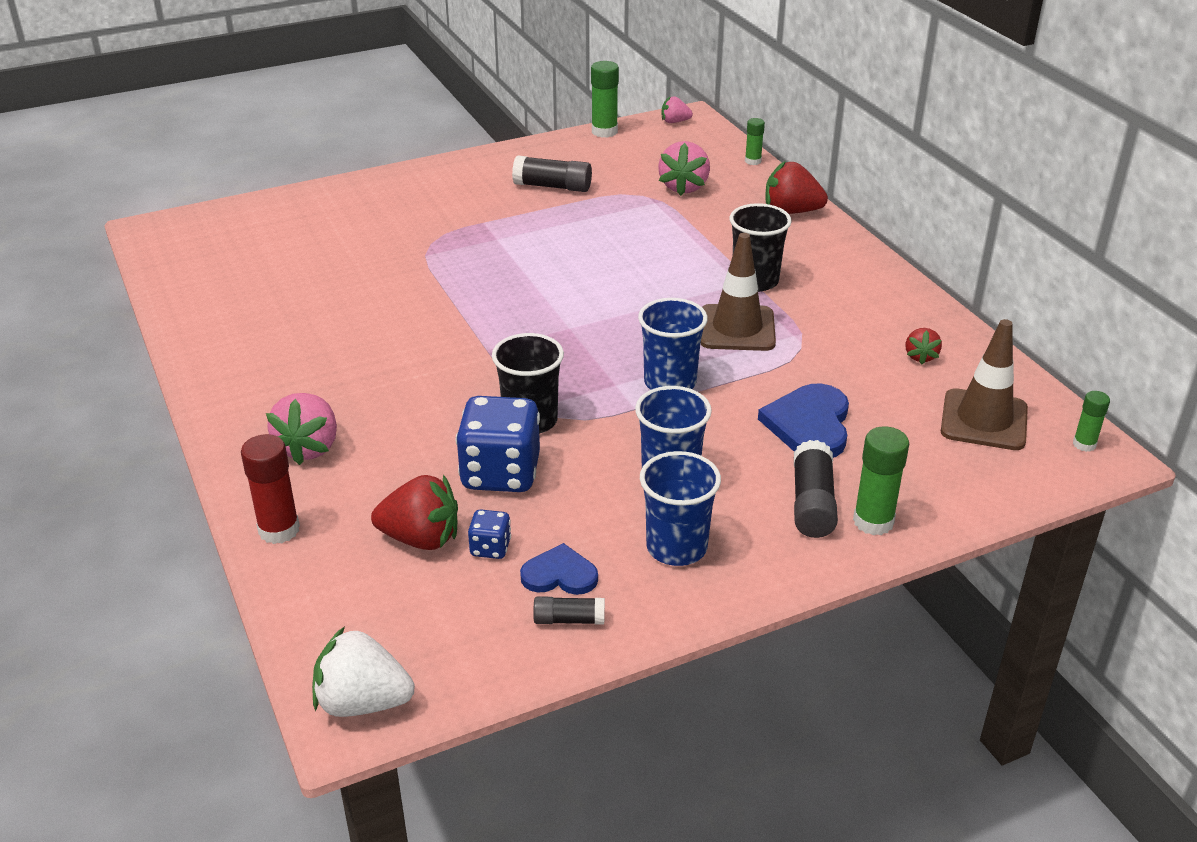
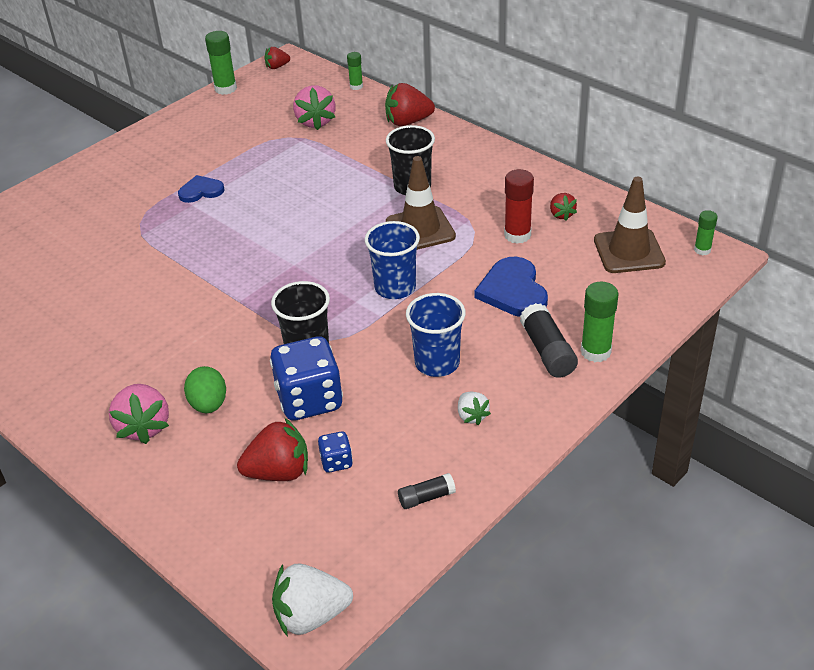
camera: 20 degrees left, 5 degrees up
(279, 530) = (161, 503): red glue stick -> red glue stick (517, 235)
(389, 445) = (209, 404): none -> green egg
(553, 186) = (211, 147): black glue stick -> none
(559, 574) = (400, 465): blue heart -> blue heart (201, 191)
(675, 122) = (277, 67): pink strawberry -> red strawberry
(676, 547) = (472, 416): blue cup -> white strawberry

